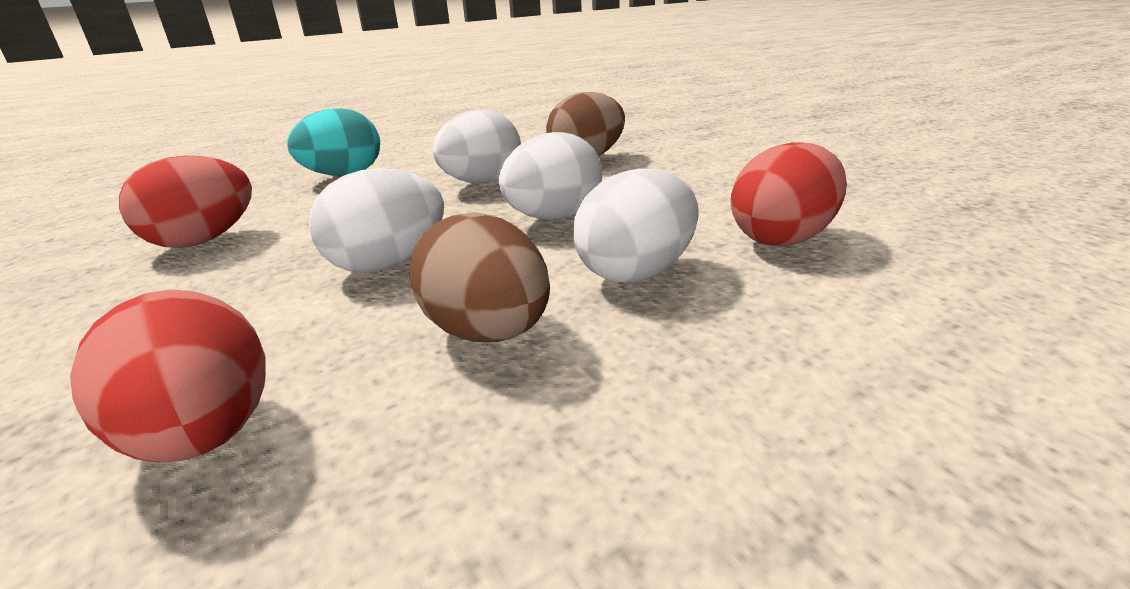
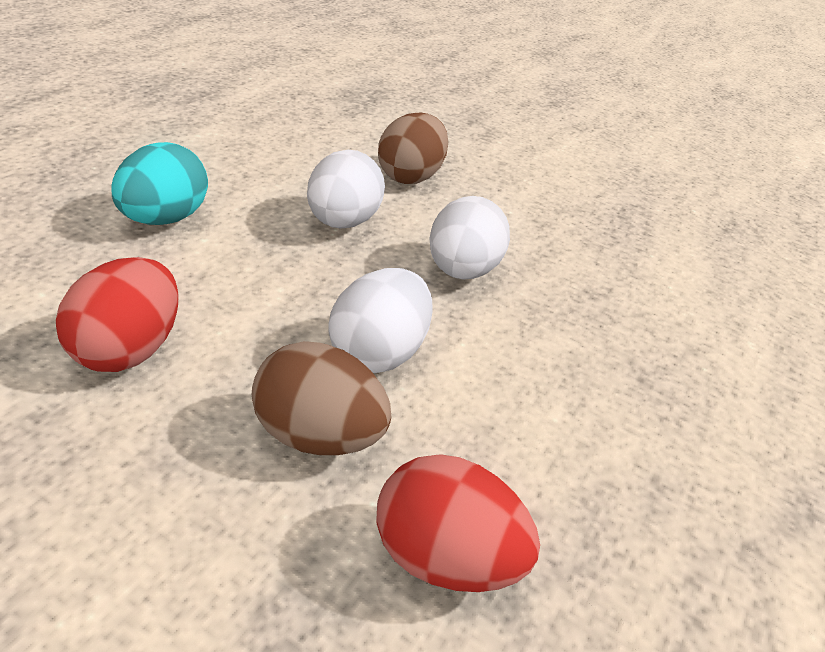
camera: 35 degrees left, 10 degrees up
(488, 332) = (537, 413): brown egg -> brown egg (318, 436)
(636, 272) = (581, 330): white egg -> none
(782, 238) = (644, 278): red egg -> none

